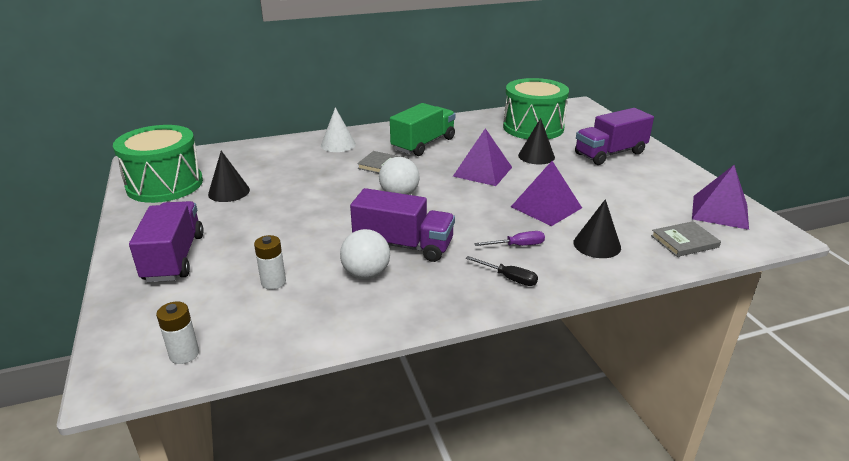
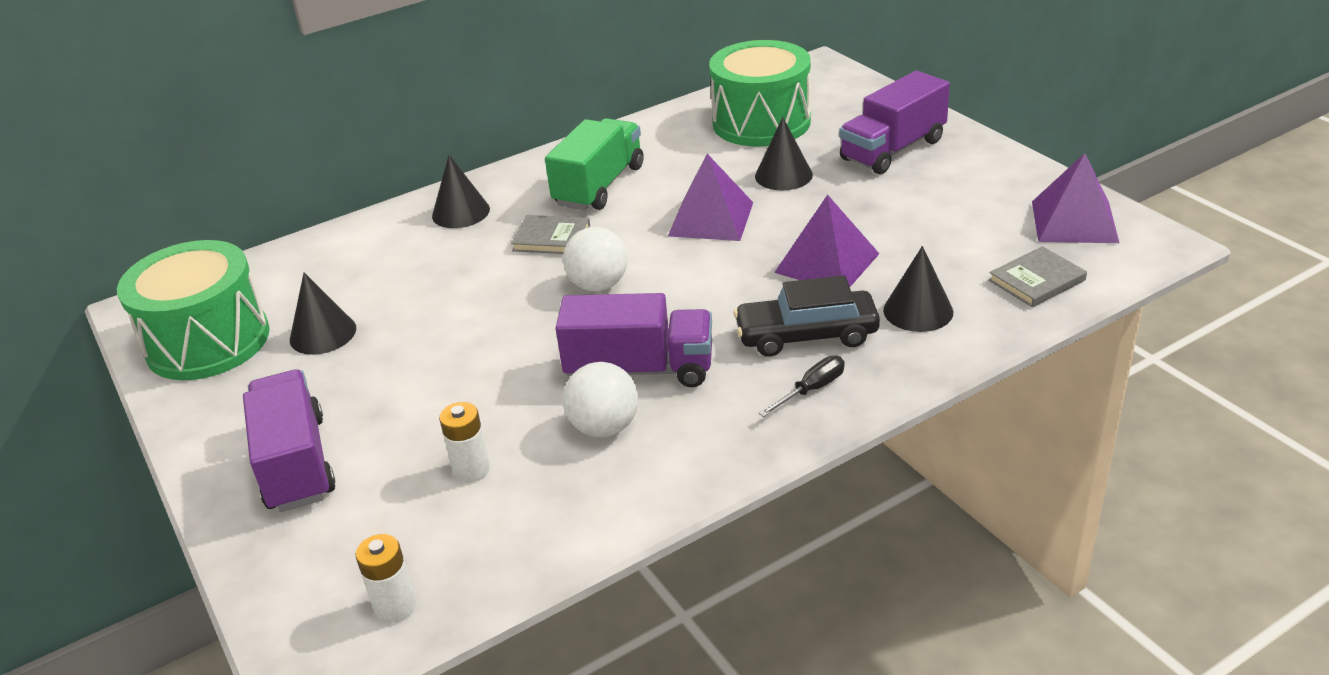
camera: 10 degrees left, 5 degrees up
(338, 144) = (461, 212): white cone -> black cone
(509, 278) = (811, 389): black screwdriver -> black screwdriver turned 60 degrees counterclockwise
(517, 245) = (806, 335): purple screwdriver -> black car

